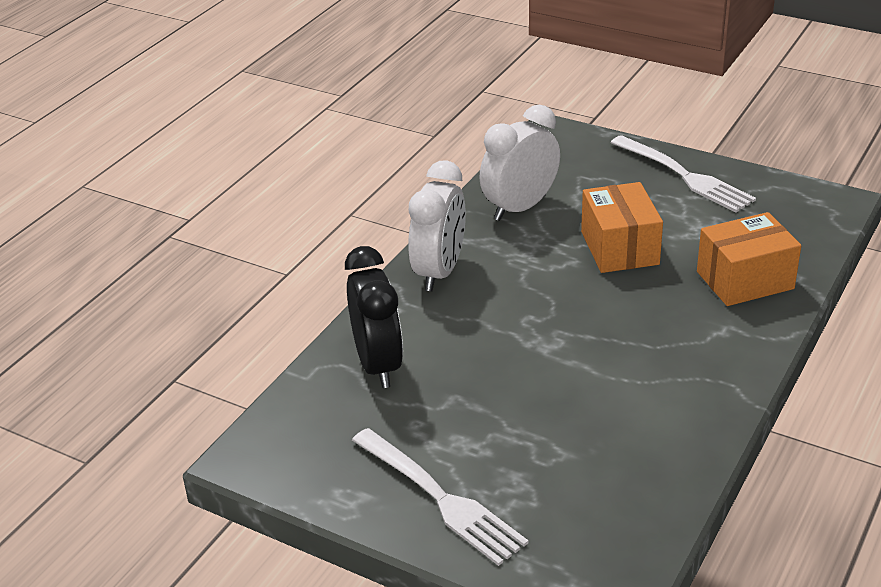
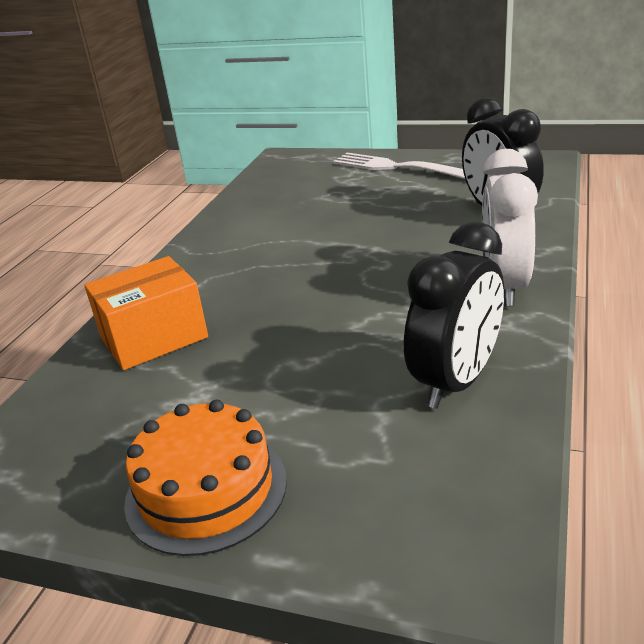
camera: 170 degrees right, 5 degrees down
(520, 208) = (456, 382): white clock -> black clock
(619, 248) = (302, 349): orange box -> none
(685, 176) = (206, 490): white fork -> orange cake

